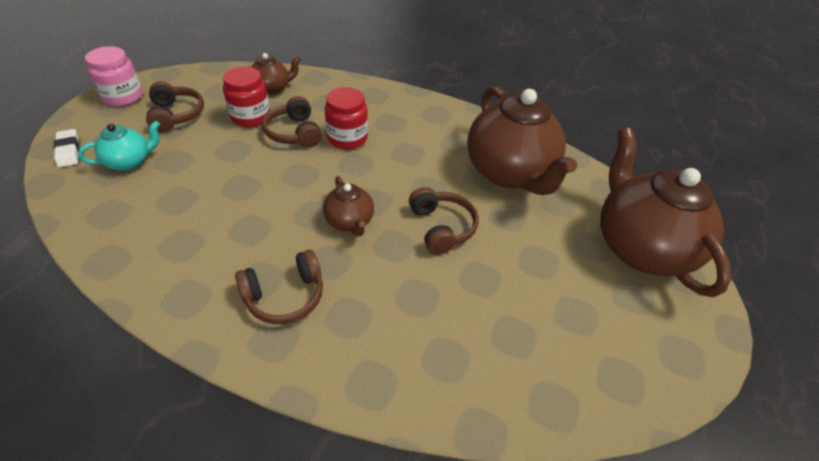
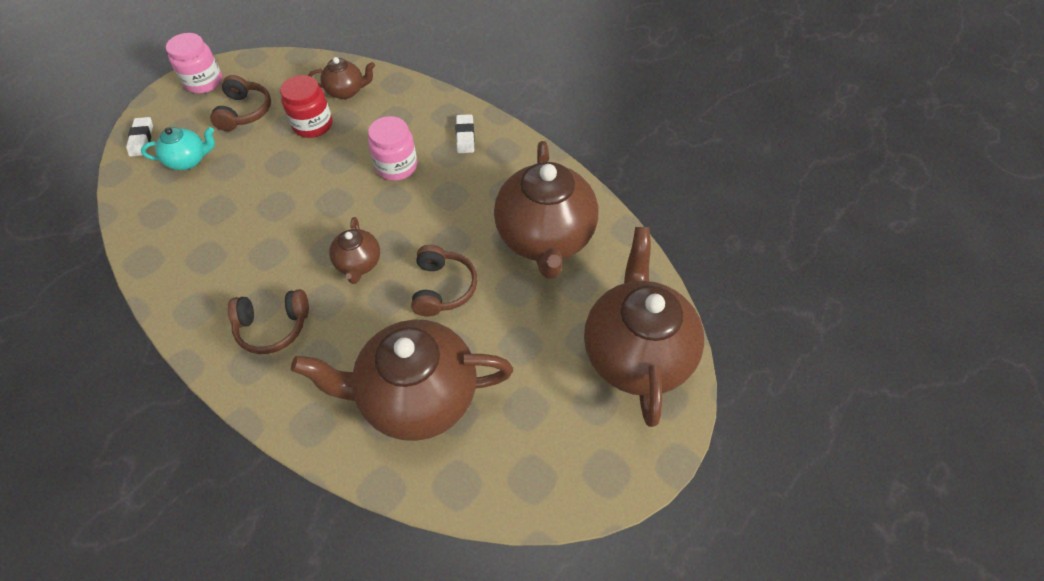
camera: 20 degrees right, 10 degrees up
(294, 133) = (347, 151): brown headphones -> none
(347, 138) = (396, 166): red jar -> pink jar
(397, 108) = (465, 136): none -> white eraser
(468, 329) = (417, 396): none -> brown teapot

